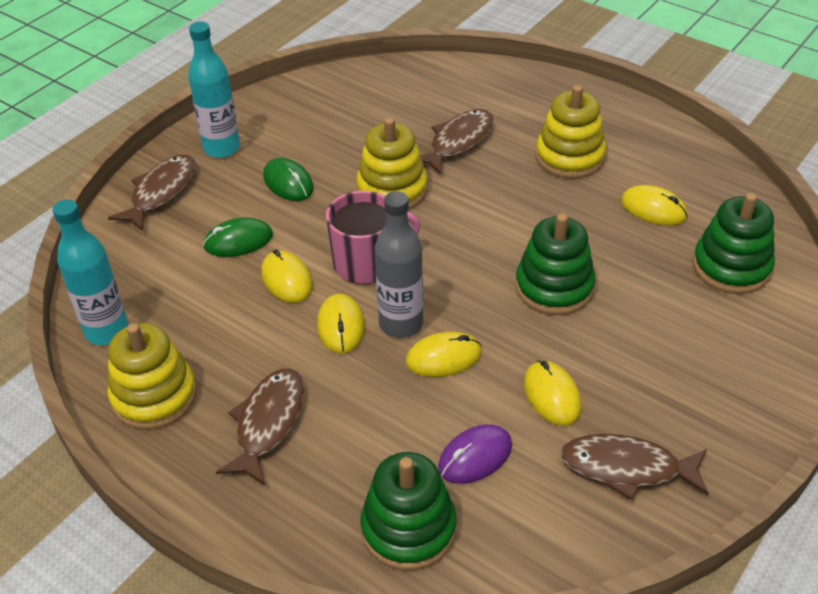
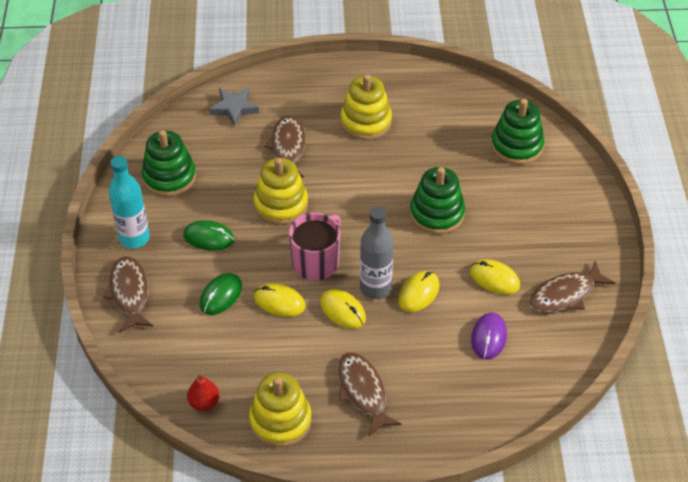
camera: 40 degrees left, 5 degrees up
(107, 331) = (204, 402): turquoise bottle -> red pear
(408, 529) = (493, 396): green stacking toy -> green stacking toy (169, 177)
(443, 83) = (234, 108): none -> grey star
(653, 209) = (444, 131): yellow mouse -> none

